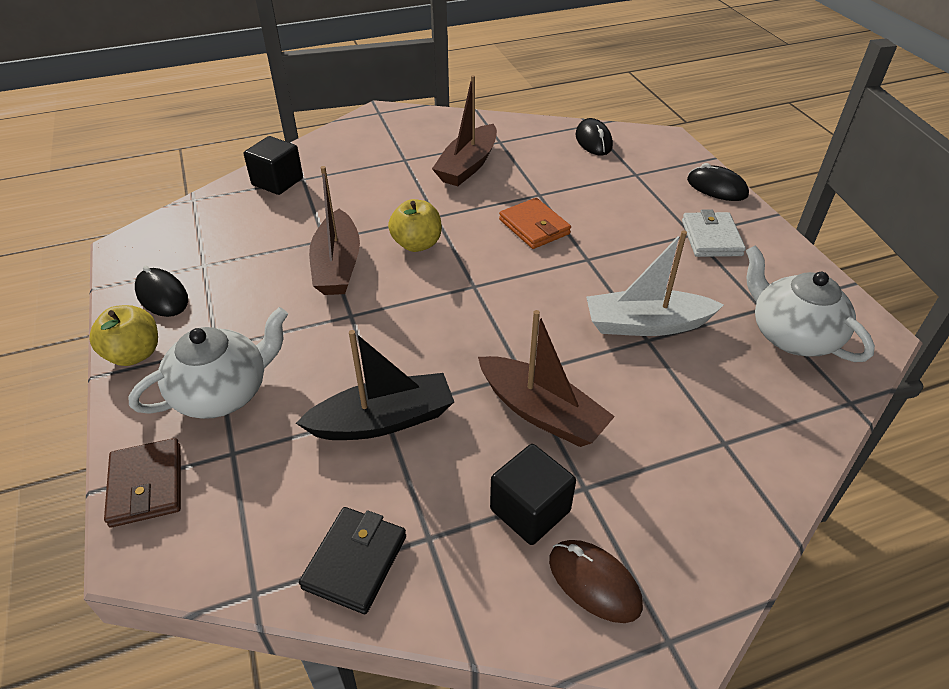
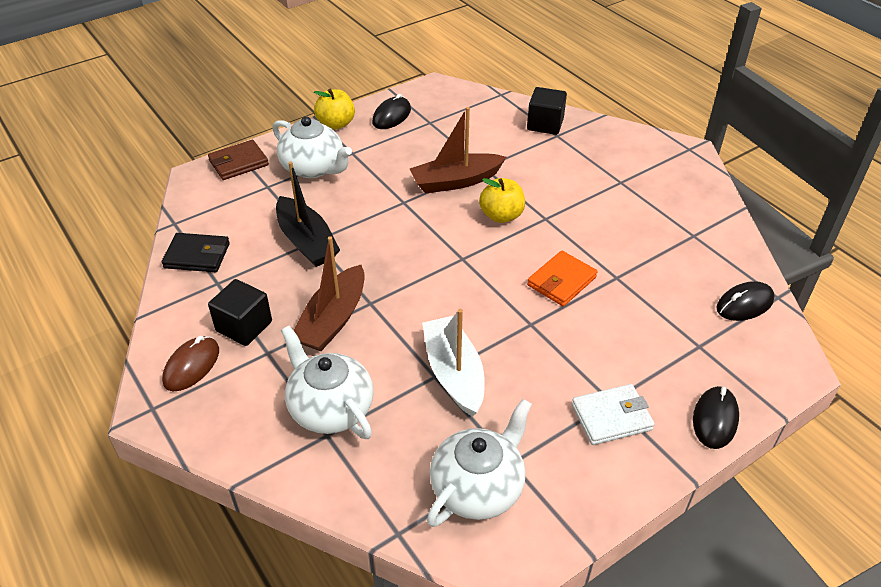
camera: 75 degrees right, 0 degrees up
(467, 166) = (635, 222): brown boat -> none
(685, 434) = (330, 408): none -> white teapot

